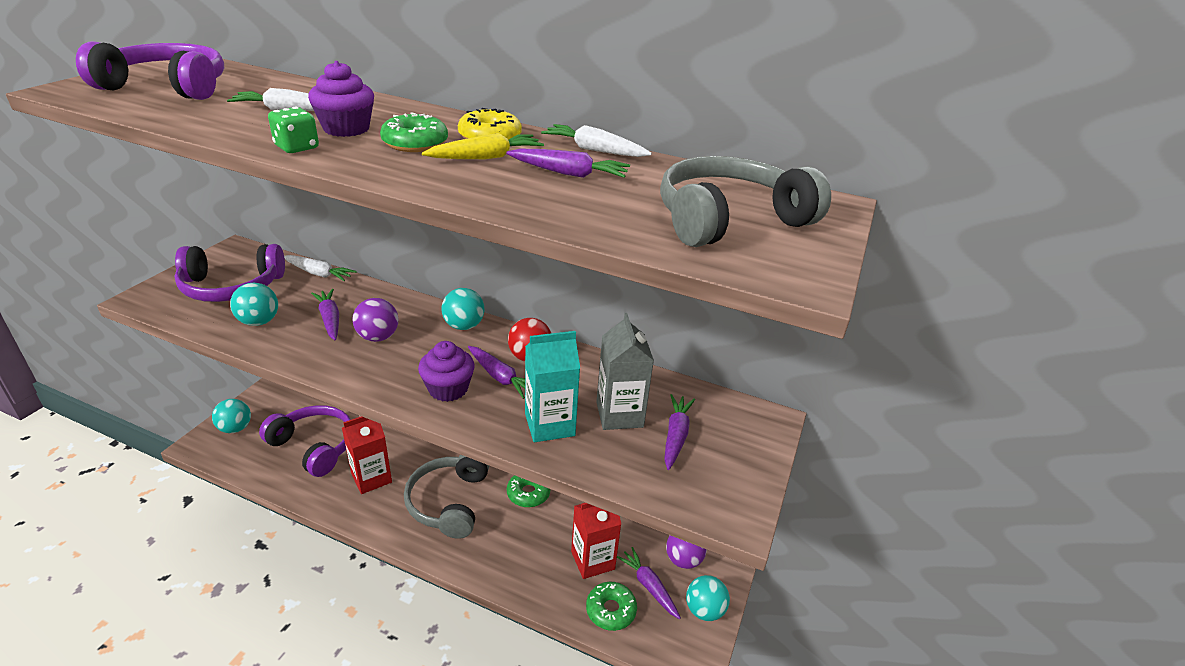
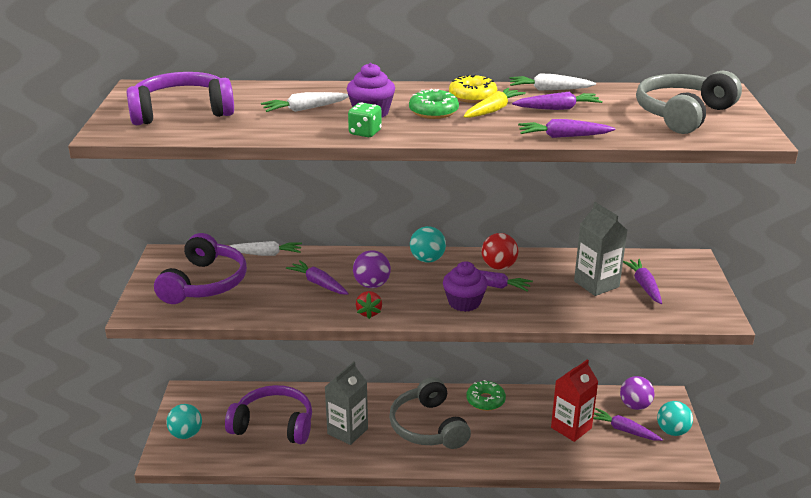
camera: 20 degrees left, 5 degrees down
(231, 287) = (205, 283): purple headphones -> purple headphones turned 45 degrees counterclockwise
(259, 322) = (263, 301): turquoise ball -> none
(339, 368) = (369, 313): none -> red strawberry
(371, 478) = (347, 431): red carton -> grey carton
(519, 209) = (563, 136): none -> purple carrot
(549, 425) = (557, 303): turquoise carton -> none
(610, 610) = (609, 454): green donut -> none

